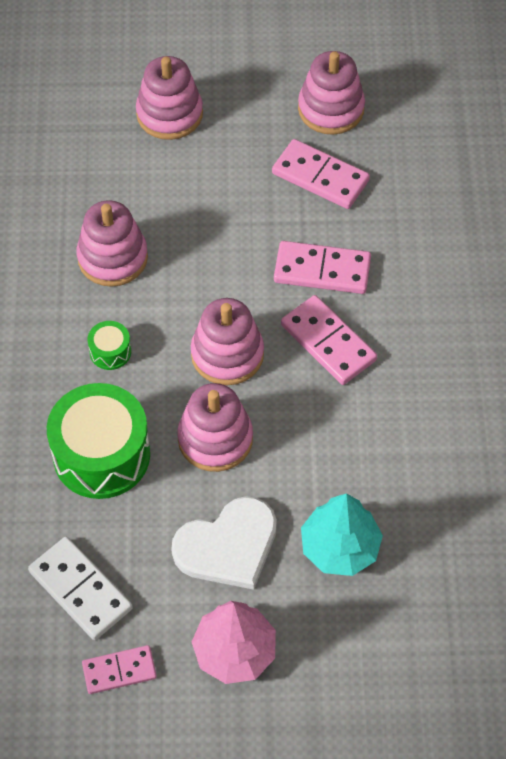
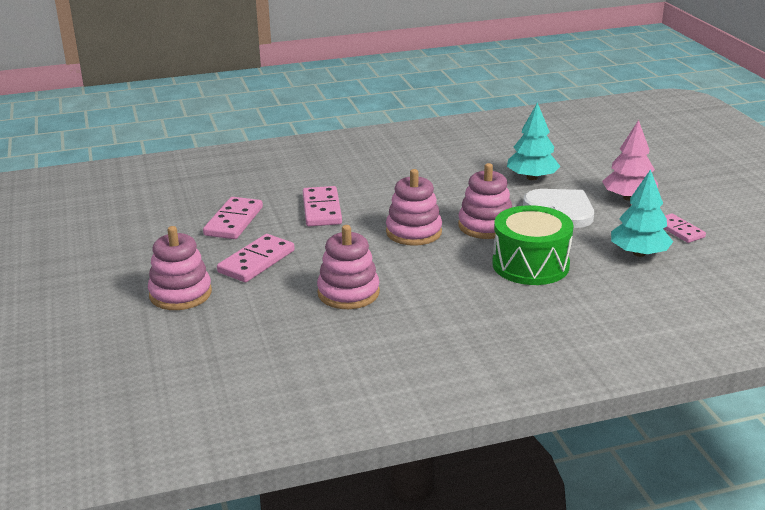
camera: 105 degrees left, 30 degrees down
(80, 590) = (639, 253): white domino -> turquoise tree
(110, 352) = (439, 277): green drum -> none
(328, 342) = (382, 200): pink domino -> pink domino (256, 261)
(331, 109) = (162, 226): pink stacking toy -> none

